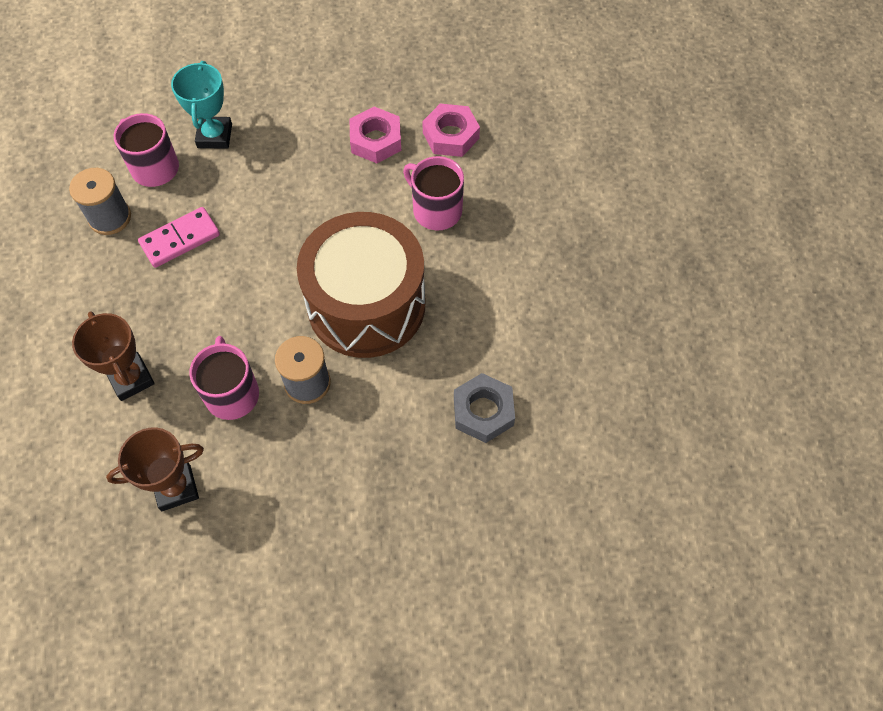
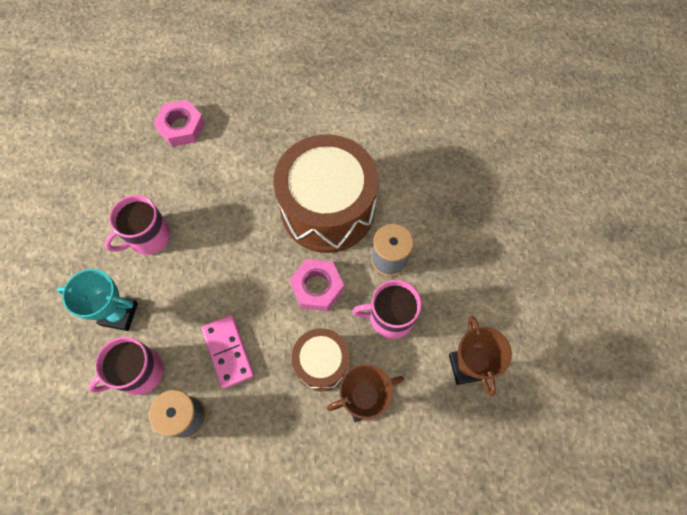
camera: 80 degrees left, 5 degrees up
(172, 330) = (322, 363): none -> brown drum
(376, 140) = (168, 181): pink nut -> pink nut (317, 287)
(436, 210) = (251, 148): pink mug -> pink mug (148, 237)
(483, 411) = (430, 145): grey nut -> none

